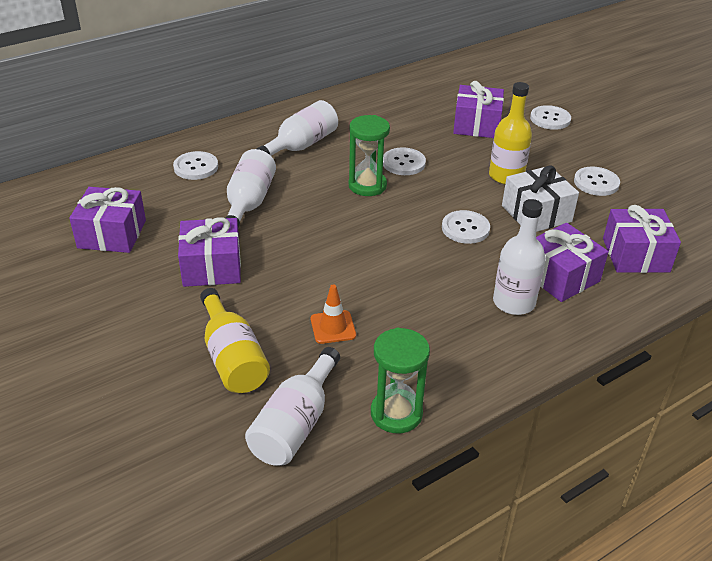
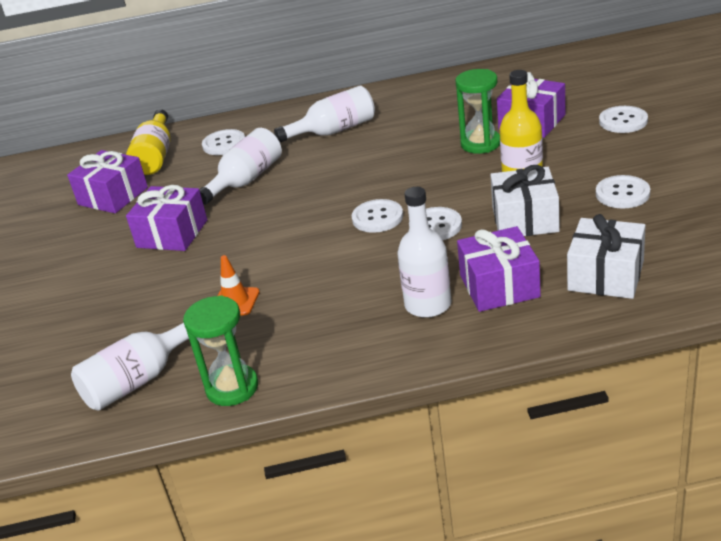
camera: 30 degrees right, 5 degrees down
(232, 358) = (131, 314): yellow bottle -> yellow bottle (155, 156)
(367, 185) = (368, 174): green hourglass -> green hourglass (480, 144)
(403, 163) = (422, 155): white button -> white button (377, 217)
(635, 255) = (605, 275): purple gift -> white gift

